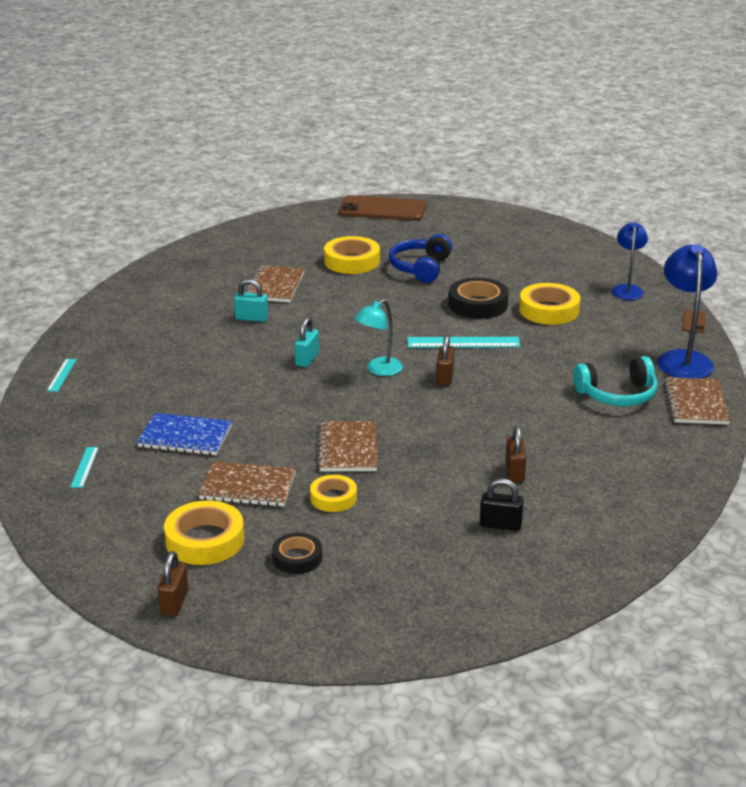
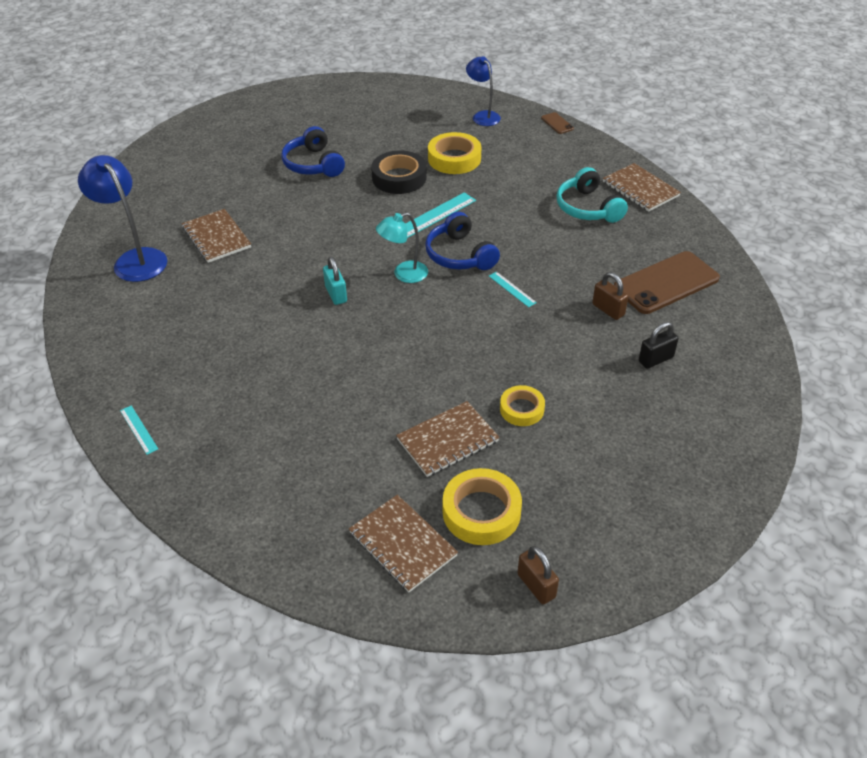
camera: 40 degrees left, 15 degrees up
(84, 467) = (289, 509): turquoise ruler -> turquoise ruler (512, 289)
(185, 437) = (335, 425): blue notebook -> none
(251, 318) = (238, 279): turquoise padlock -> none
(297, 558) = (567, 480): black tape -> none
(348, 449) = (474, 359): brown notebook -> brown notebook (402, 544)
(352, 261) = (250, 183): yellow tape -> none
(379, 370) = (403, 274): turquoise lamp -> turquoise lamp turned 60 degrees clockwise
(382, 209) = (211, 122): brown phone -> brown phone (666, 283)
(445, 377) = (459, 255): brown padlock -> blue headphones
(617, 395) = (587, 208): turquoise headphones -> turquoise headphones turned 120 degrees clockwise
(683, 359) = (588, 157): blue lamp -> blue lamp (135, 259)

